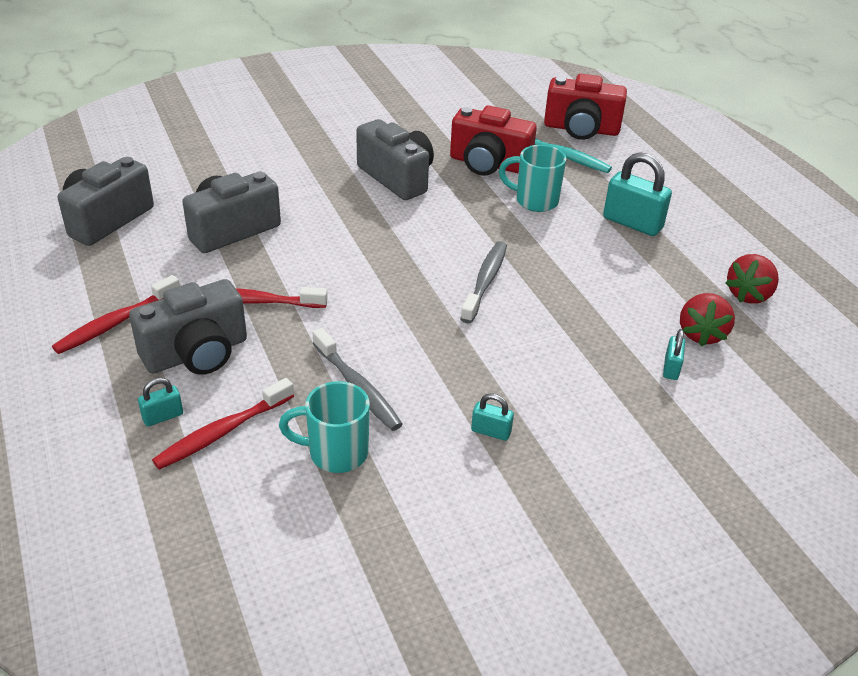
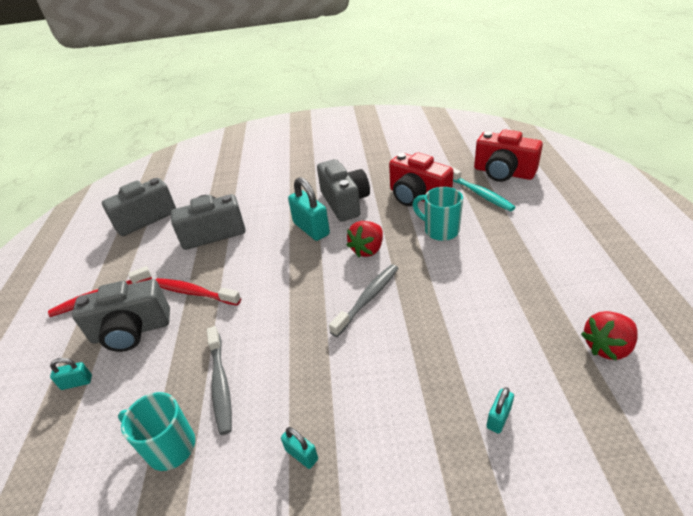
camera: 25 degrees right, 0 degrees up
(222, 432) = (104, 406): red toothbrush -> none
(632, 223) = (516, 259): turquoise padlock -> turquoise padlock (311, 229)
(701, 334) = (543, 383): red strawberry -> red strawberry (367, 249)

